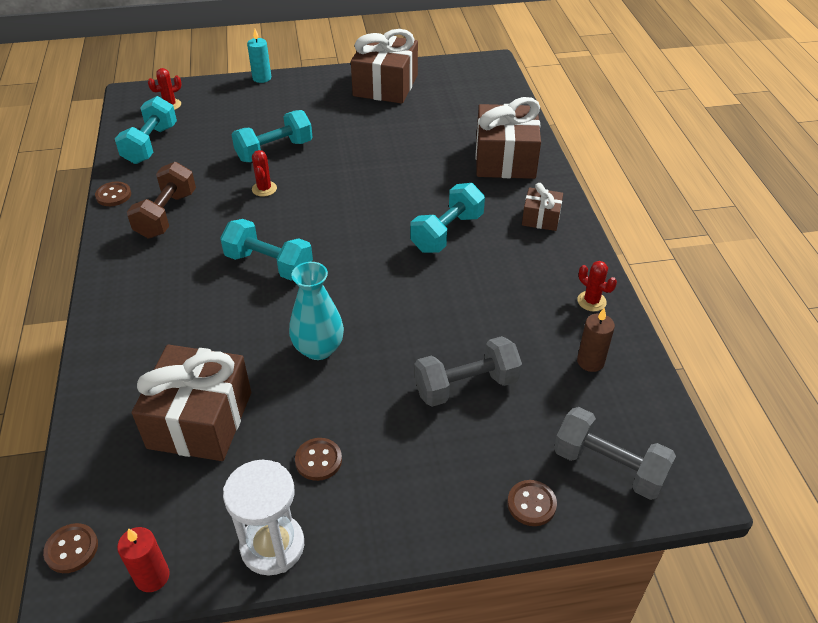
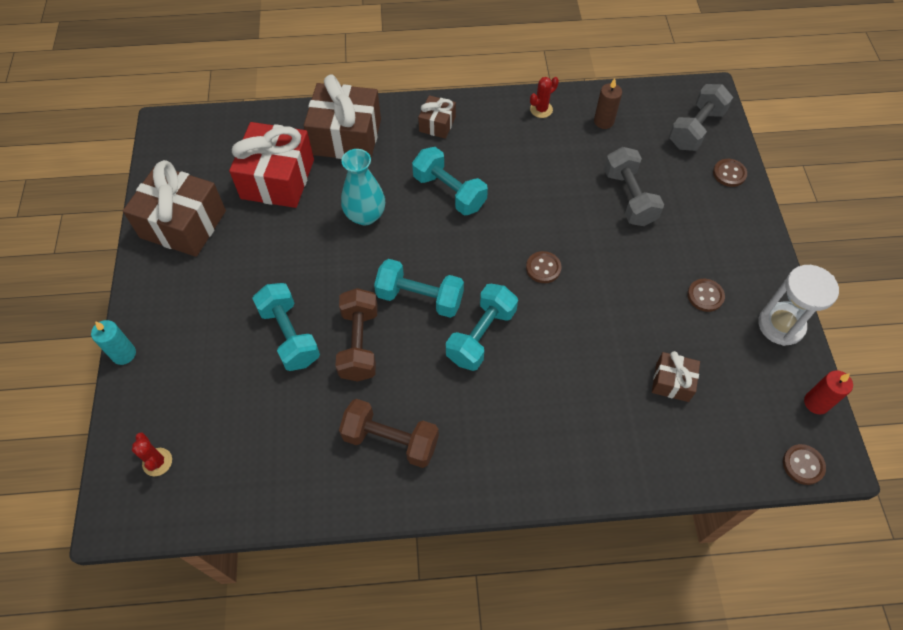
camera: 85 degrees left, 15 degrees up
(113, 195) = (345, 505): brown button -> brown button (543, 268)
(150, 144) = (246, 475): turquoise dumbbell -> turquoise dumbbell (420, 298)
(200, 420) = (672, 382): brown gift -> brown gift, size x0.51
(264, 189) = (359, 344): red cactus -> brown dumbbell
(318, 349) = (591, 295): turquoise vase -> turquoise vase (365, 215)
(443, 126) = (277, 179): none -> red gift

